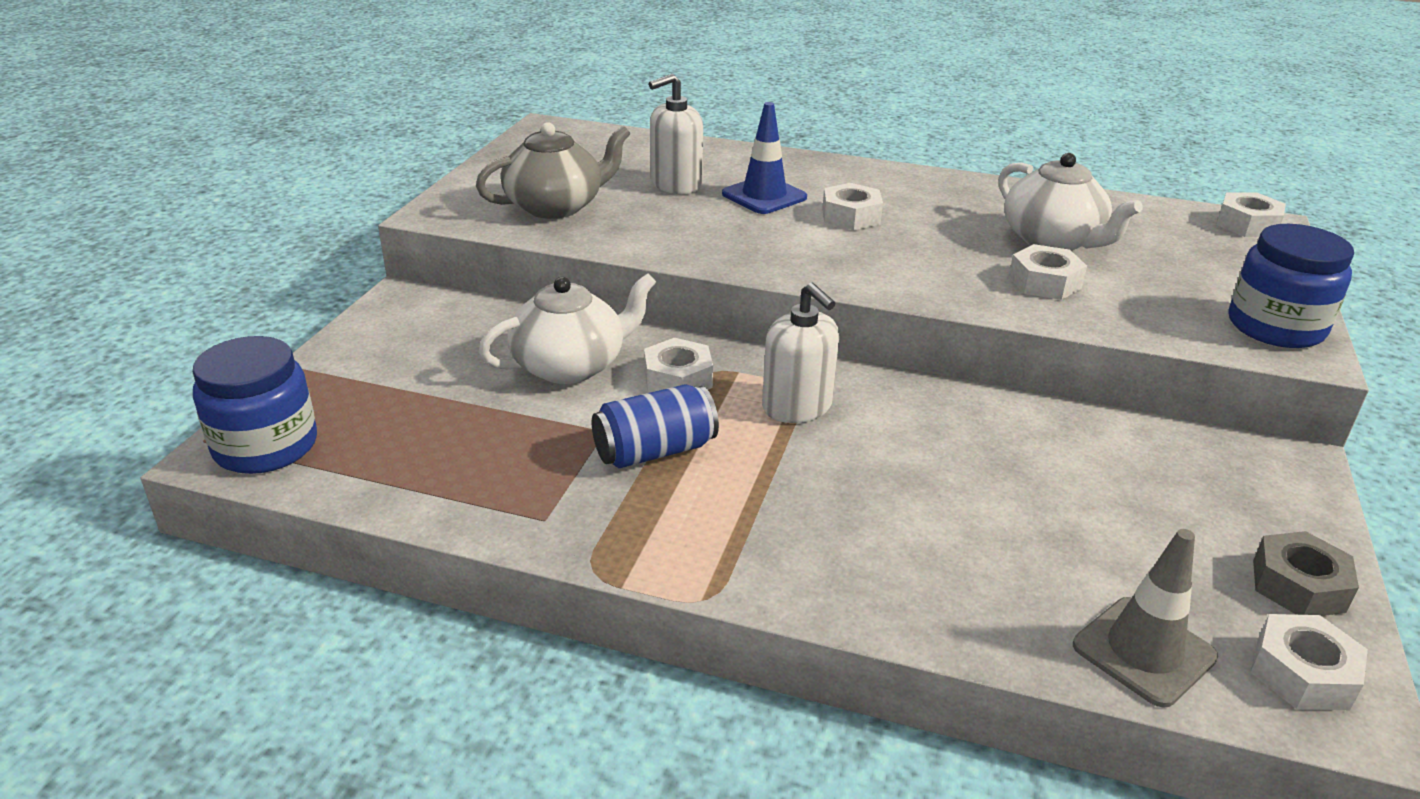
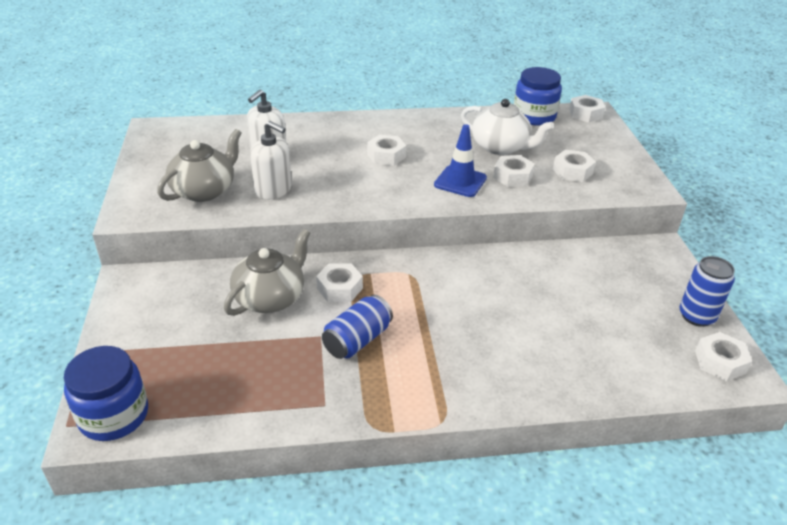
camera: 25 degrees left, 5 degrees up
(571, 365) = (270, 297): white teapot -> grey teapot
(764, 196) = (327, 152): blue traffic cone -> blue traffic cone (460, 181)
(797, 406) = (416, 286): white soap dispenser -> white soap dispenser (273, 190)
(1144, 651) = (654, 375): grey traffic cone -> none
(1162, 297) = (572, 171): none -> white nut
(1275, 327) = (631, 177): blue jar -> blue jar (534, 116)
(1298, 585) = (696, 316): grey nut -> blue can

